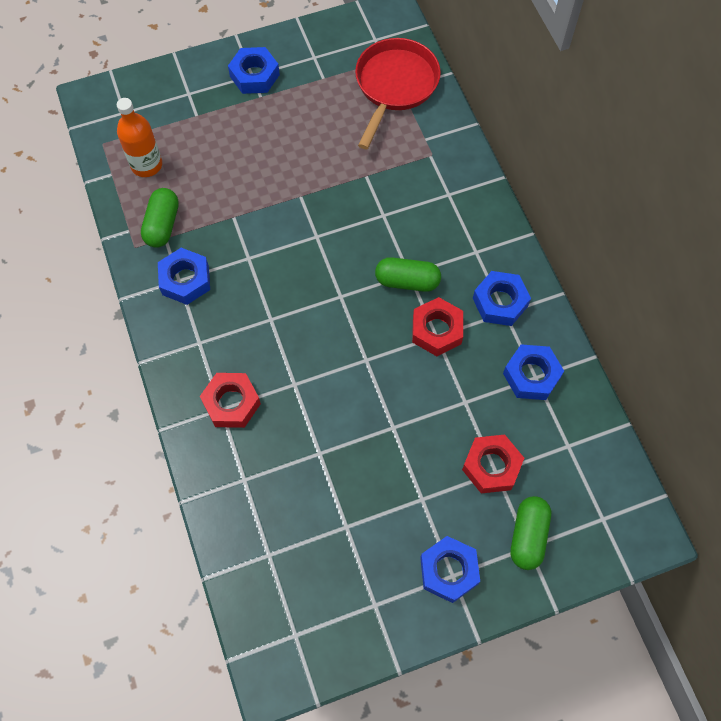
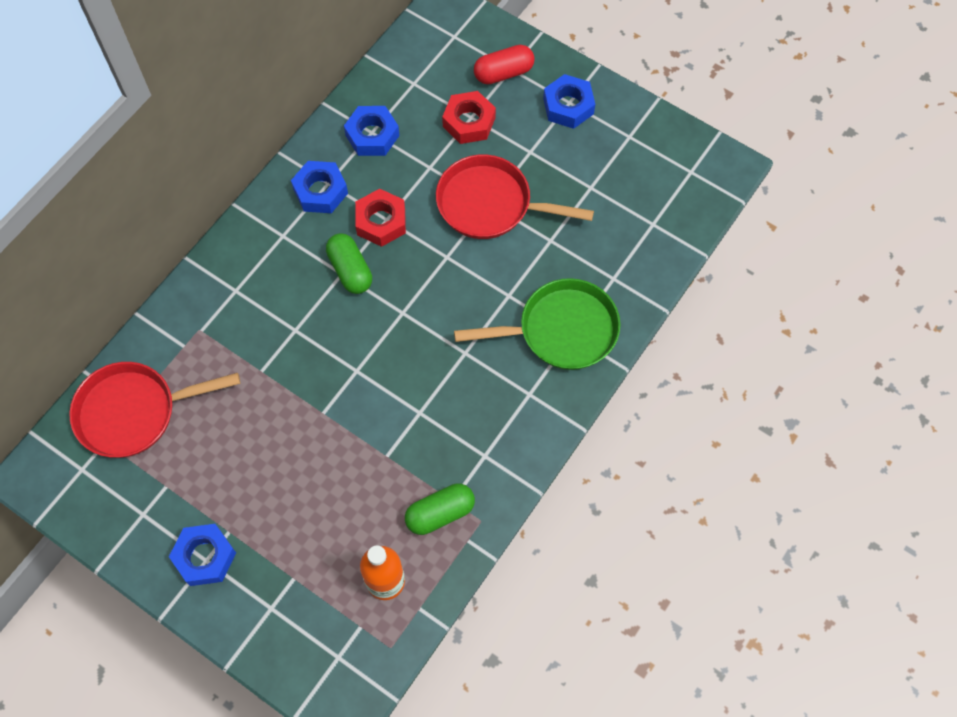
camera: 125 degrees left, 0 degrees up
(185, 280) = (480, 449): blue nut -> none
(231, 403) = (561, 330): red nut -> green pan
(391, 427) = (490, 204): none -> red pan
(528, 536) = (503, 73): green capsule -> red capsule

